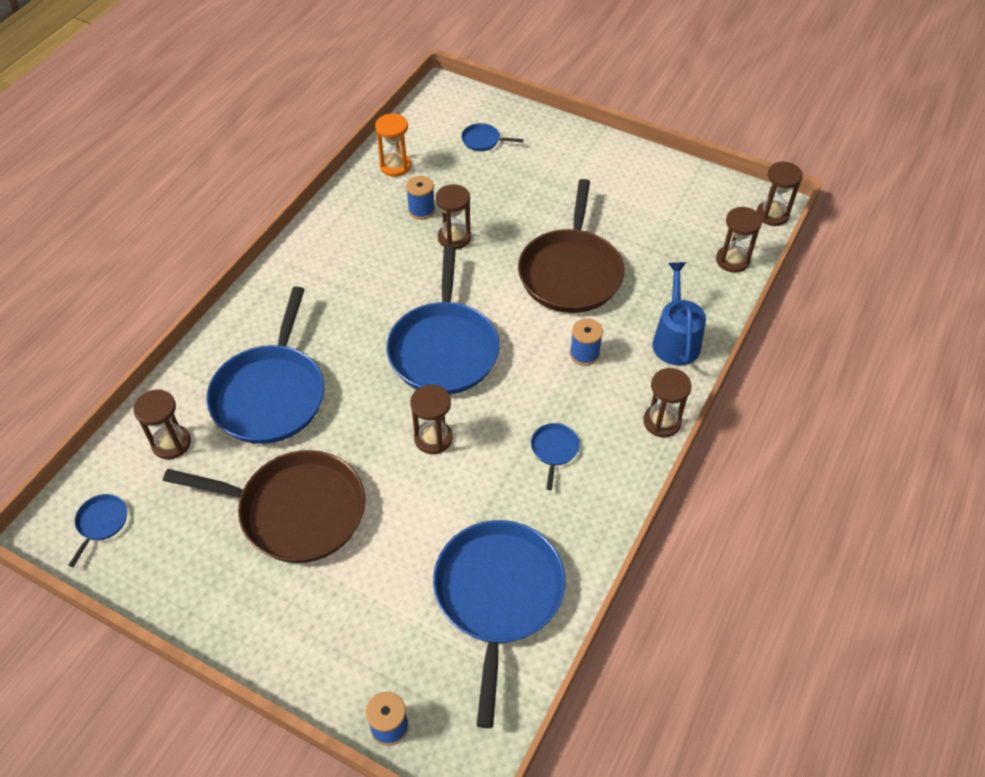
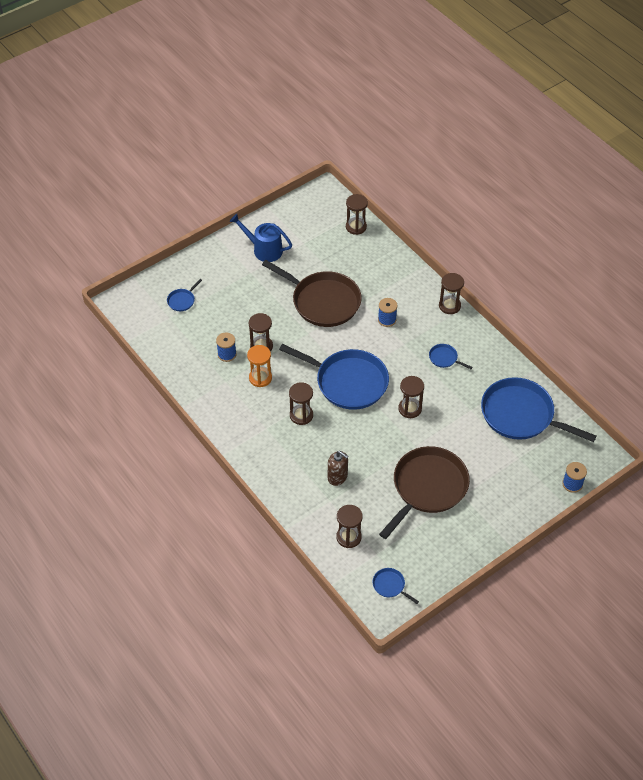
camera: 65 degrees left, 0 degrees up
(271, 394) = (337, 477): blue pan -> brown soap dispenser
(395, 166) = (177, 354): orange hourglass -> orange hourglass (260, 378)
(675, 340) = (399, 276): blue watering can -> blue watering can (264, 250)
(772, 215) = (332, 194): brown hourglass -> brown hourglass (301, 415)

